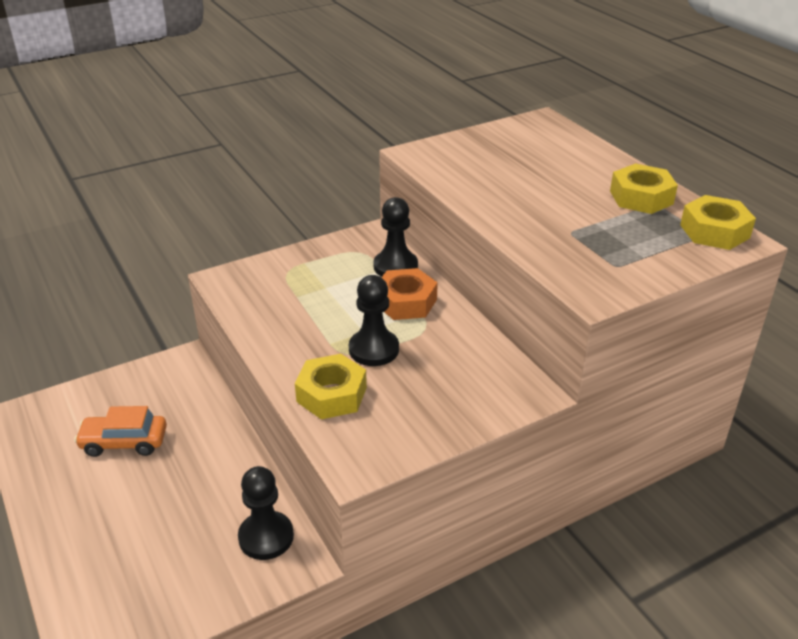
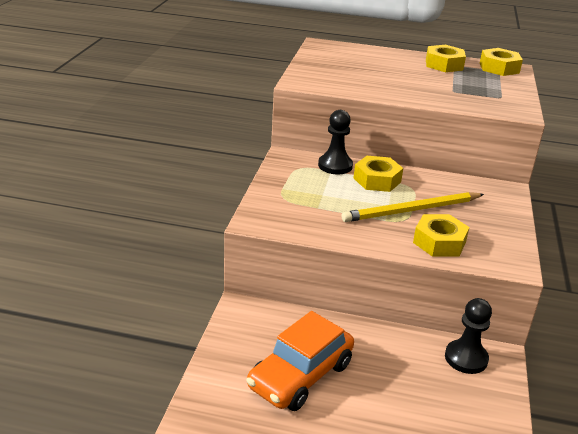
camera: 50 degrees left, 5 degrees down
(124, 442) = (300, 375): orange car -> orange car, size x1.55
(374, 349) = (411, 210): black pawn -> yellow pencil
(405, 302) = (377, 180): orange nut -> yellow nut

